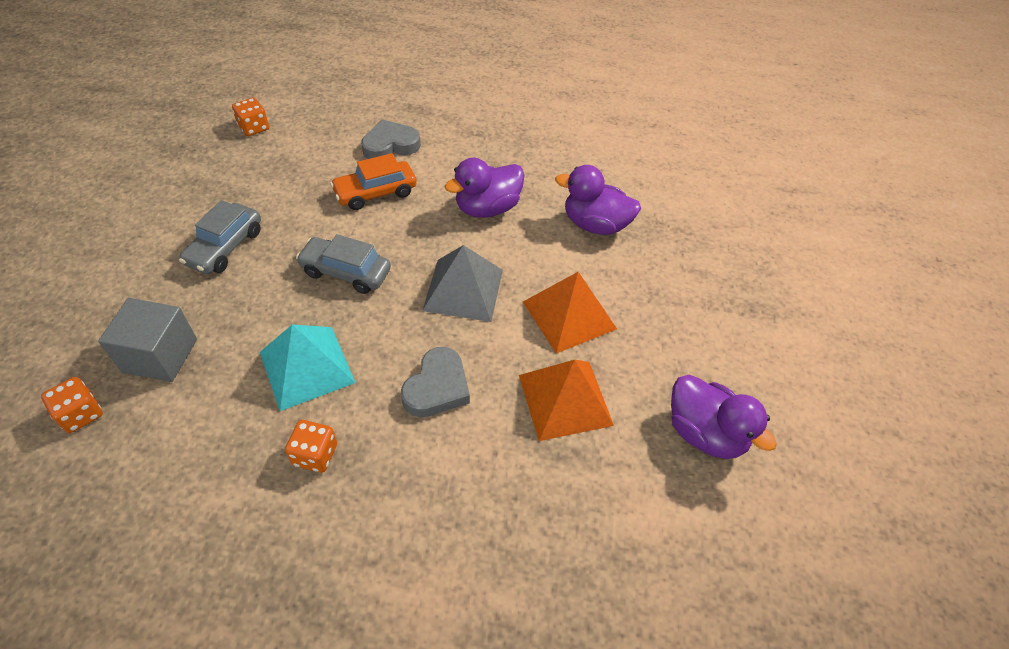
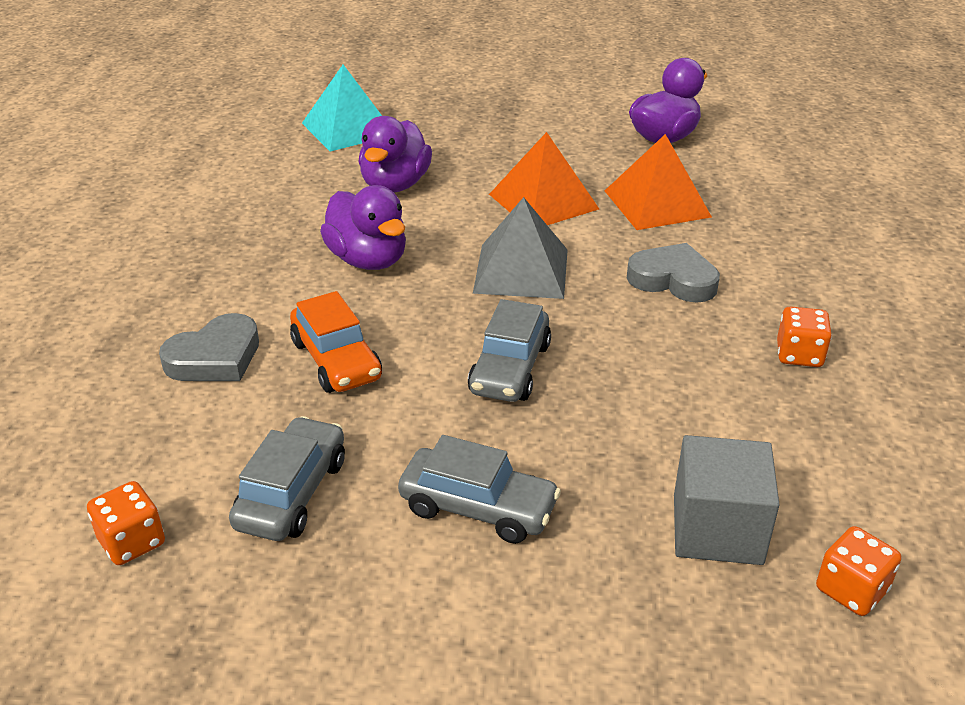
camera: 90 degrees left, 15 degrees down
(266, 177) = (292, 493): none -> grey car
(307, 367) = (682, 380): turquoise pyramid -> turquoise pyramid (348, 128)
(390, 145) = (215, 357): grey heart -> grey heart turned 105 degrees counterclockwise

